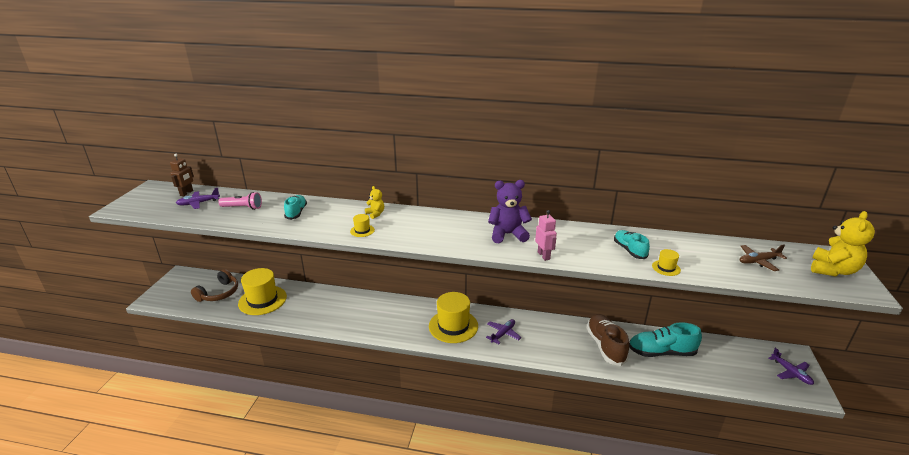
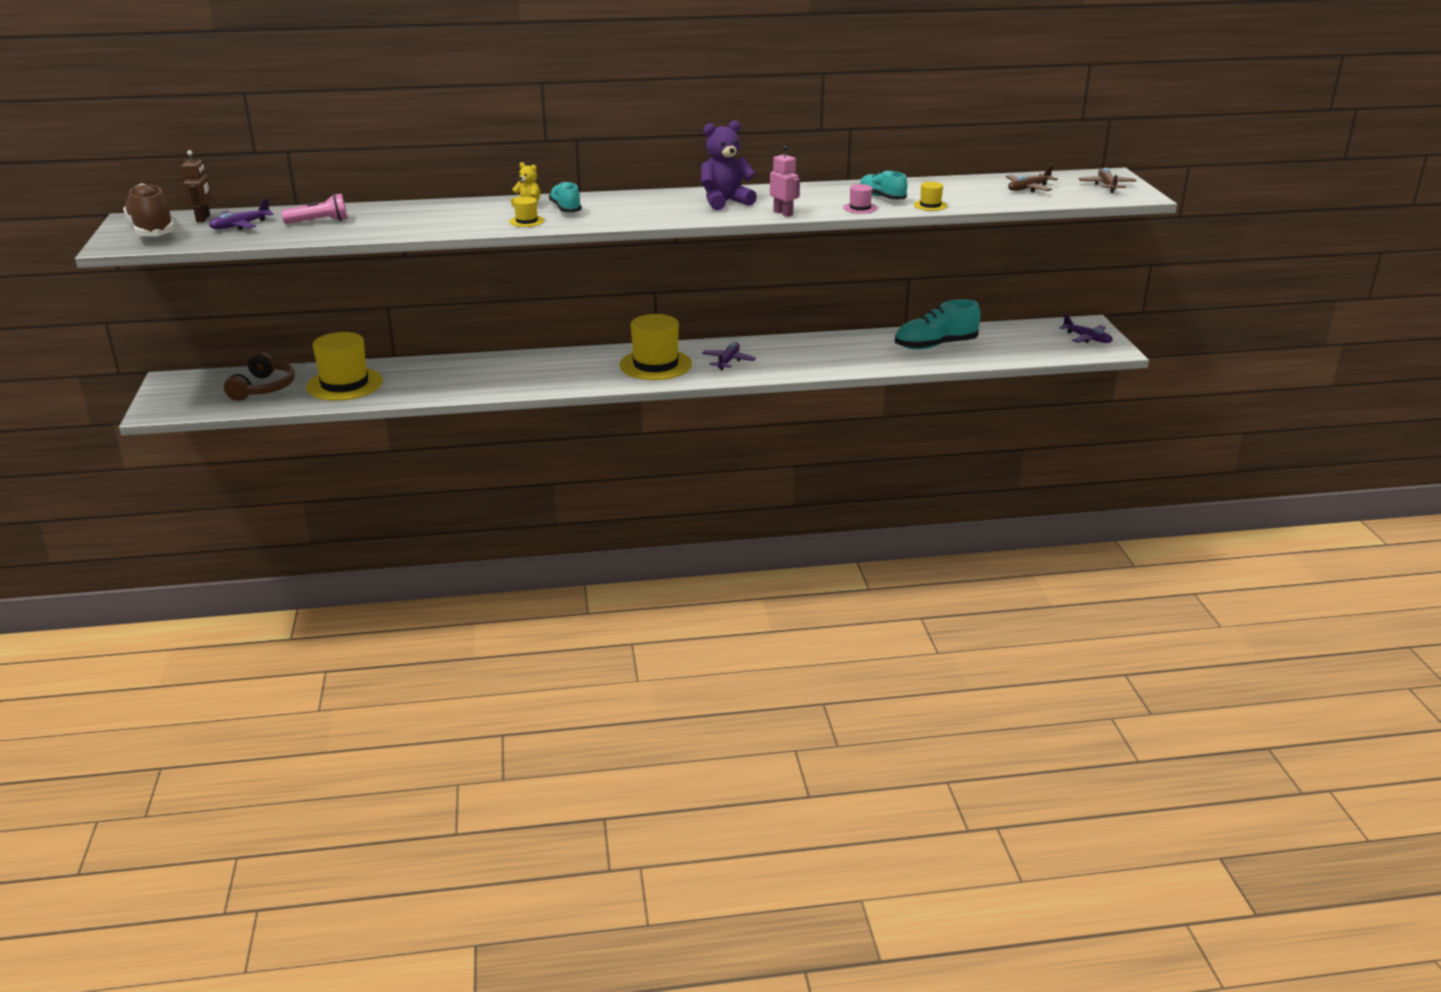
camera: 20 degrees left, 0 degrees up
(296, 212) = (409, 217): turquoise shoe -> turquoise shoe (565, 209)
(605, 346) = (865, 351): brown shoe -> brown shoe (152, 230)
(606, 260) = (860, 208): none -> pink hat
(832, 270) = (1106, 186): yellow teddy bear -> brown plane

